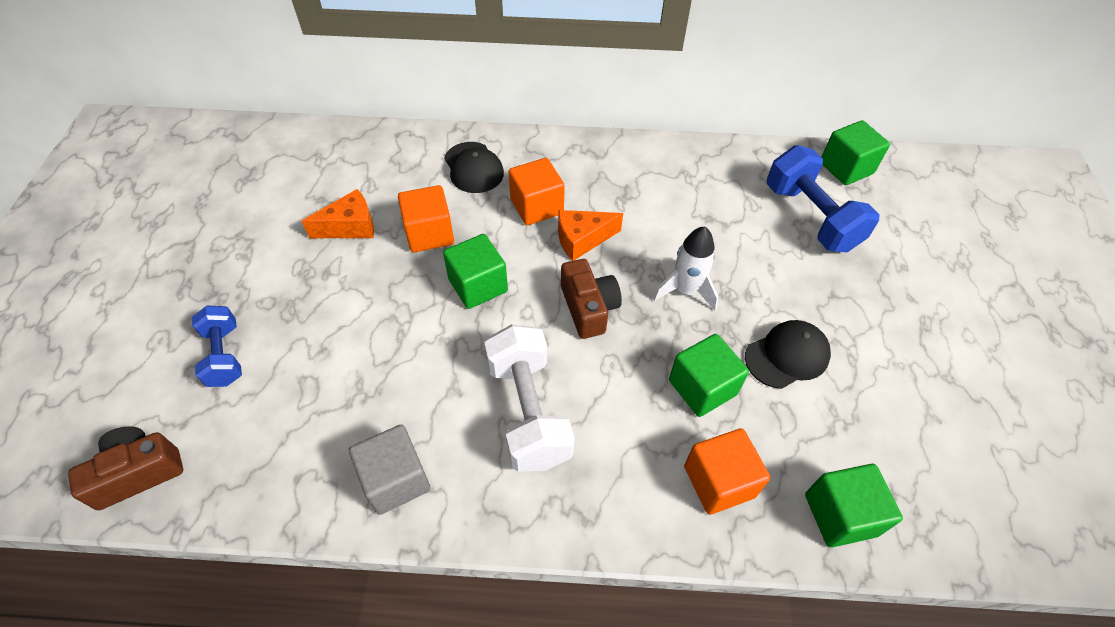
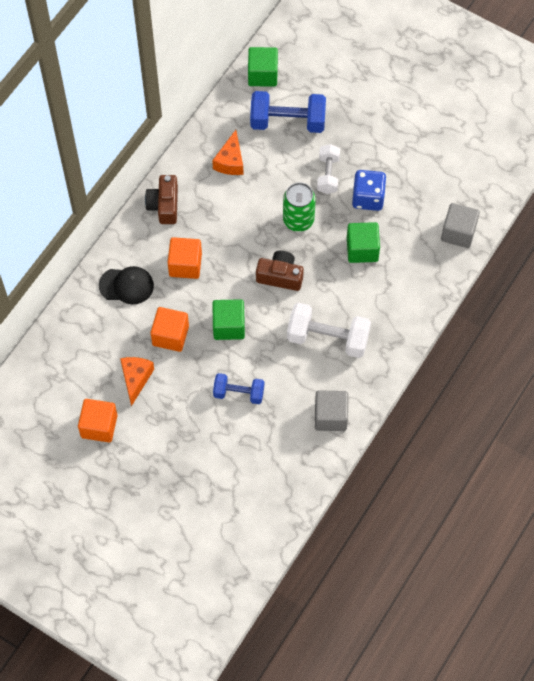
camera: 60 degrees left, 10 degrees up
(138, 473) = (256, 538): brown camera -> brown camera (164, 205)
(225, 355) = (200, 478): blue dumbbell -> blue dumbbell (239, 393)
(582, 240) = (228, 253): orange cheese -> orange cheese (230, 161)
(685, 290) = (298, 220): white rocket -> green can
(719, 481) = (414, 273): orange cube -> orange cube (99, 426)
(779, 292) = (328, 175): none -> white dumbbell
(787, 356) = (368, 198): black cap -> blue dice
(840, 514) = (458, 232): green cube -> grey cube

